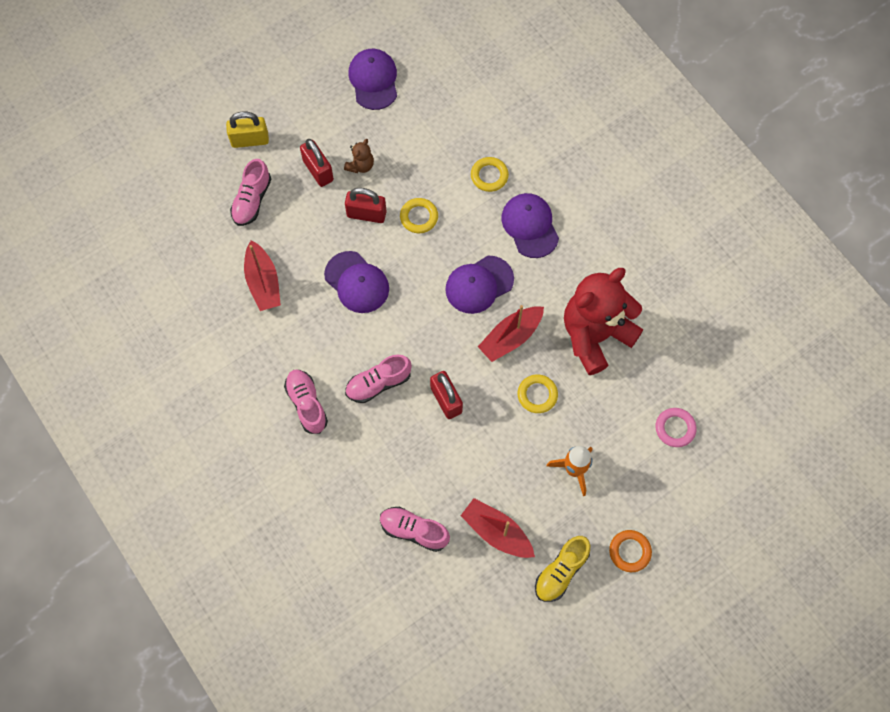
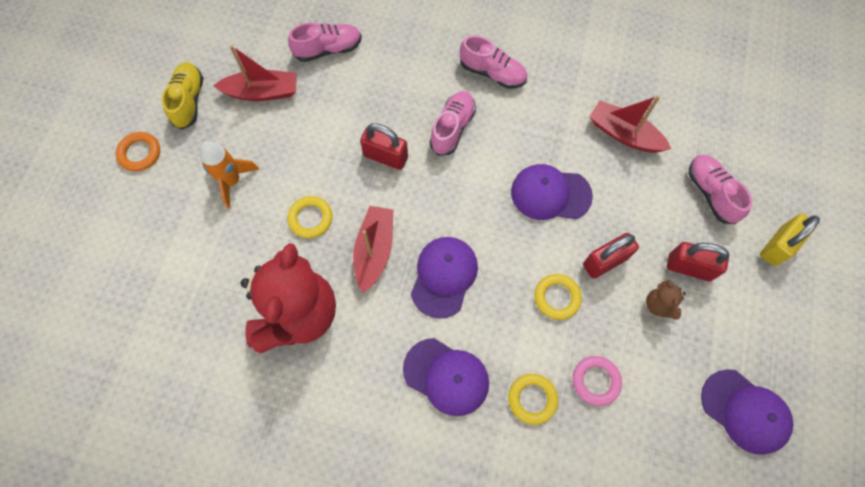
camera: 140 degrees right, 0 degrees up
(675, 428) = (162, 283): pink ring -> pink ring (595, 381)

